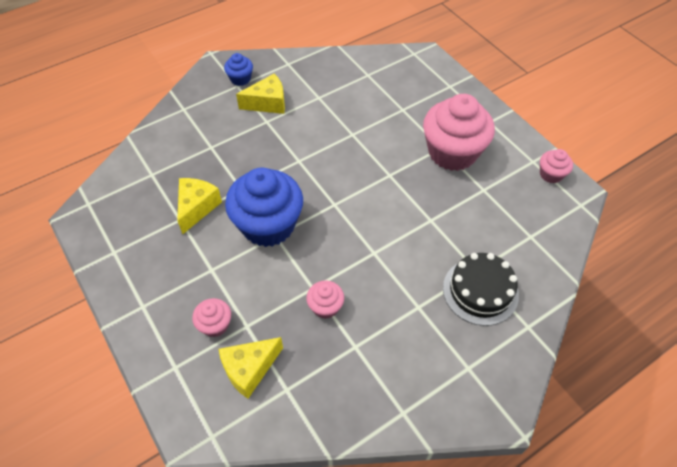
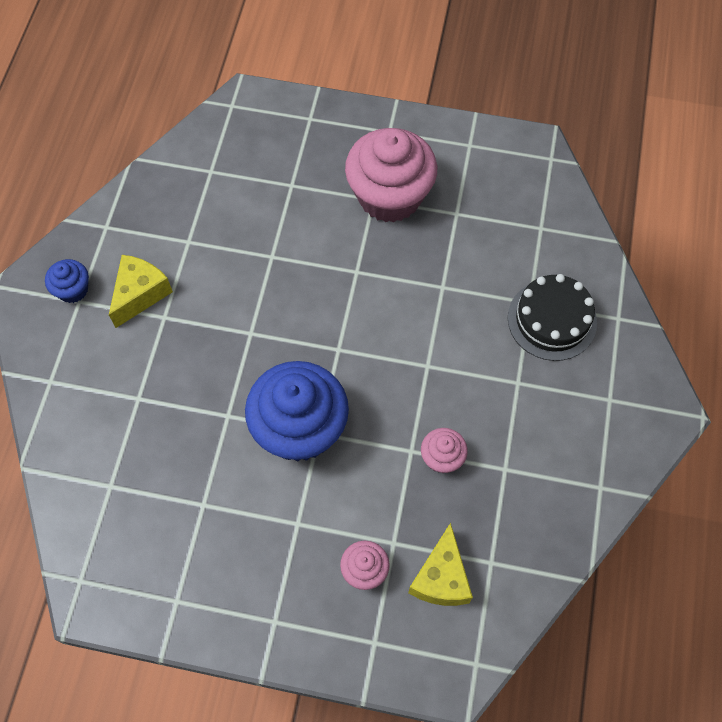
camera: 45 degrees left, 10 degrees up
(197, 207) = (206, 476): yellow cheese -> none
(551, 174) = (498, 147): pink cupcake -> none

